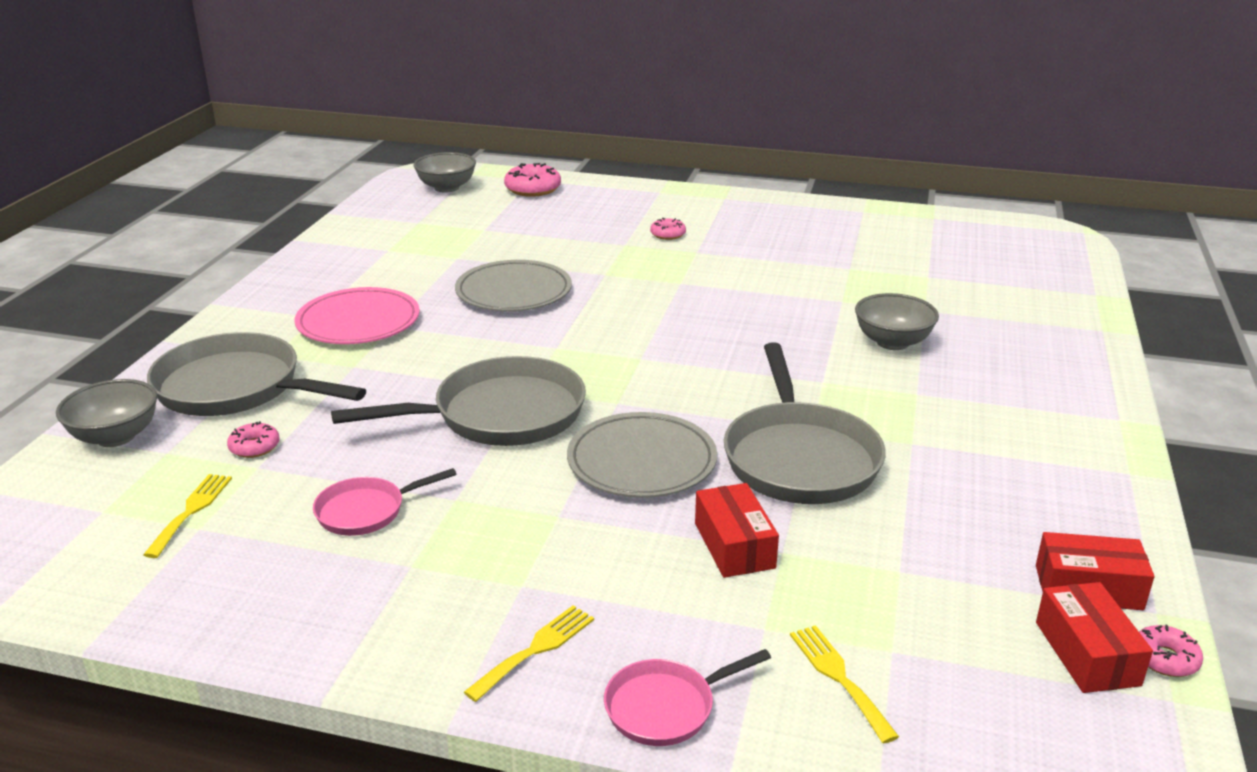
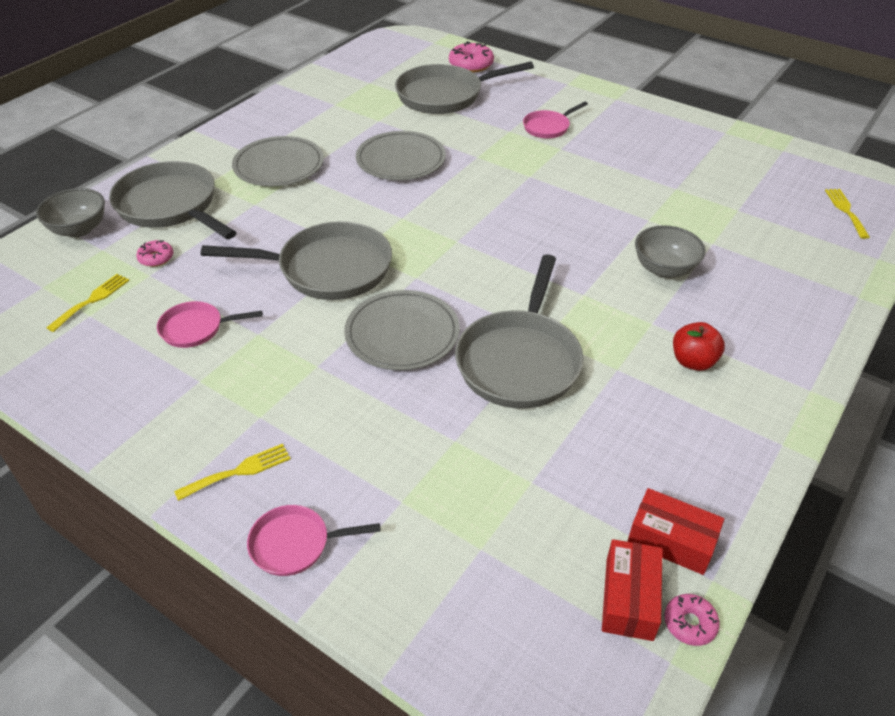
camera: 20 degrees right, 15 degrees up
(358, 322) = (279, 166): pink plate -> grey plate
(446, 188) = (408, 53): grey bowl -> none
(523, 222) = (445, 95): none -> grey pan
(668, 234) = (548, 127): pink donut -> pink pan
(734, 545) = (423, 425): red box -> none
(839, 677) = (428, 558): yellow fork -> yellow fork (845, 211)
(985, 419) = (693, 361): none -> red apple

